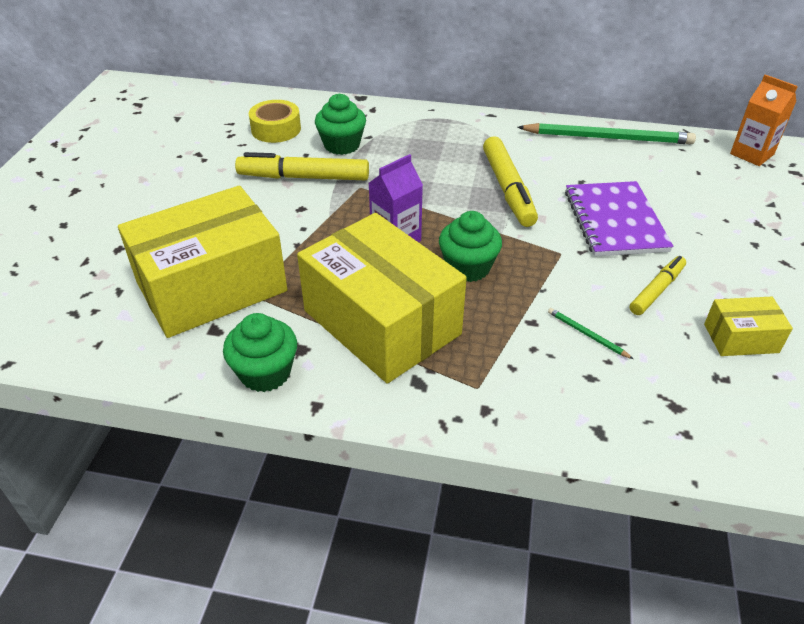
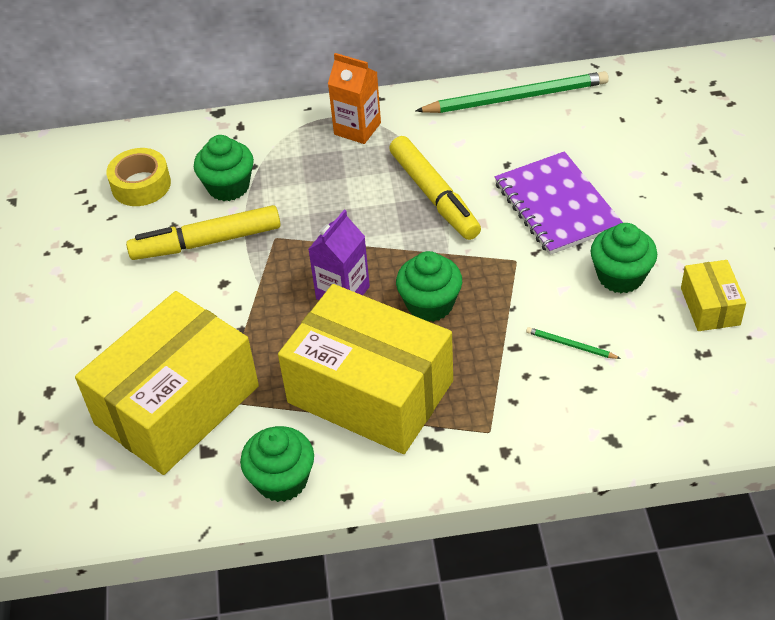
camera: 15 degrees left, 5 degrees up
(656, 290) = (620, 276): yellow marker -> green cupcake
(741, 338) = (710, 306): yellow box -> yellow box turned 75 degrees counterclockwise
(752, 154) = (669, 80): orange carton -> orange carton (357, 129)

